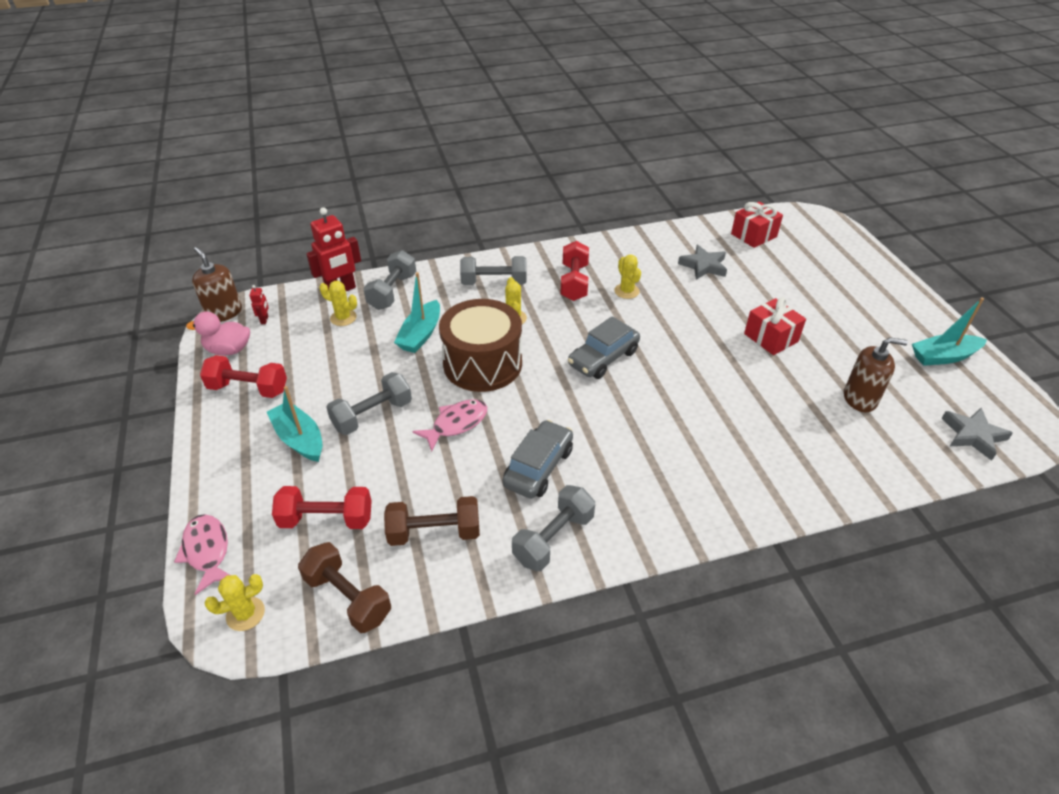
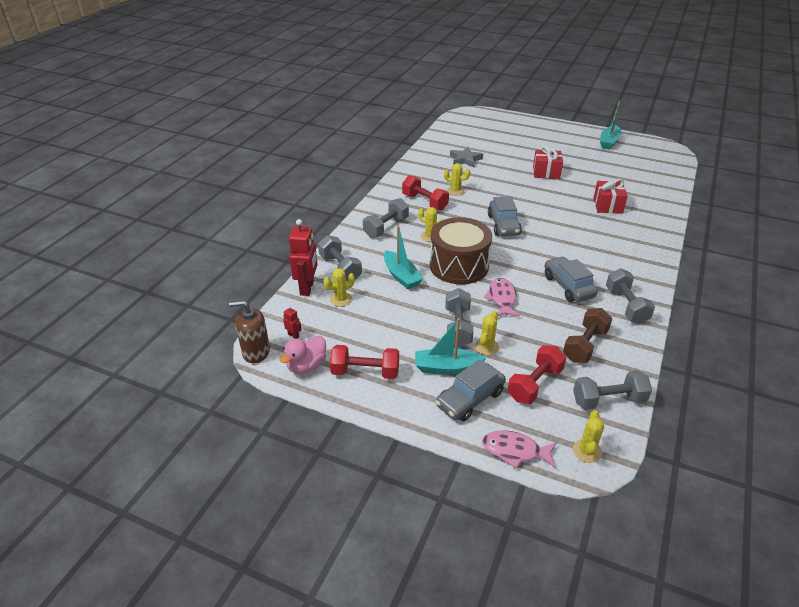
camera: 50 degrees left, 5 degrees down
(248, 389) = (365, 372): red dumbbell -> red dumbbell turned 45 degrees clockwise
(263, 479) = (470, 399): none -> grey car
(348, 598) = (608, 400): brown dumbbell -> grey dumbbell
(358, 452) = (486, 347): none -> yellow cactus
(753, 235) = (459, 134): red gift -> red gift (607, 206)
(860, 399) = (614, 175): brown soap dispenser -> none
(973, 435) = (664, 164): grey star -> none

